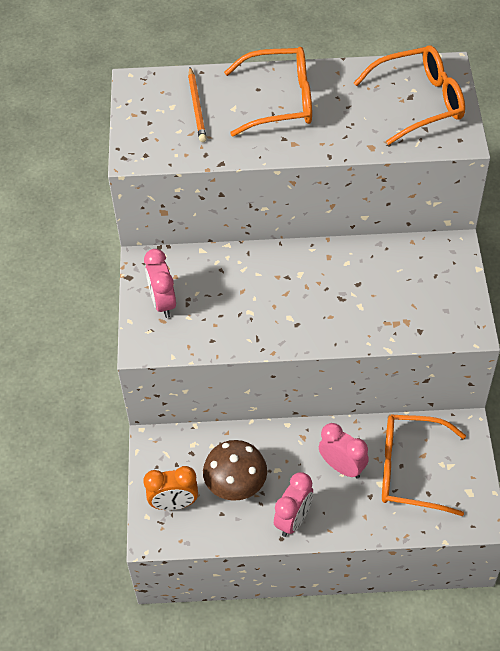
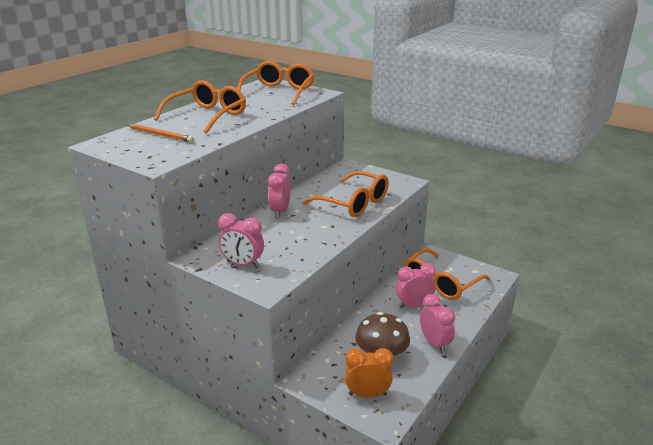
camera: 55 degrees left, 25 degrees down
(174, 504) = (367, 394): orange clock -> orange clock turned 120 degrees counterclockwise
(283, 262) = (280, 211): none -> pink clock
(363, 311) = (353, 203): none -> orange glasses

